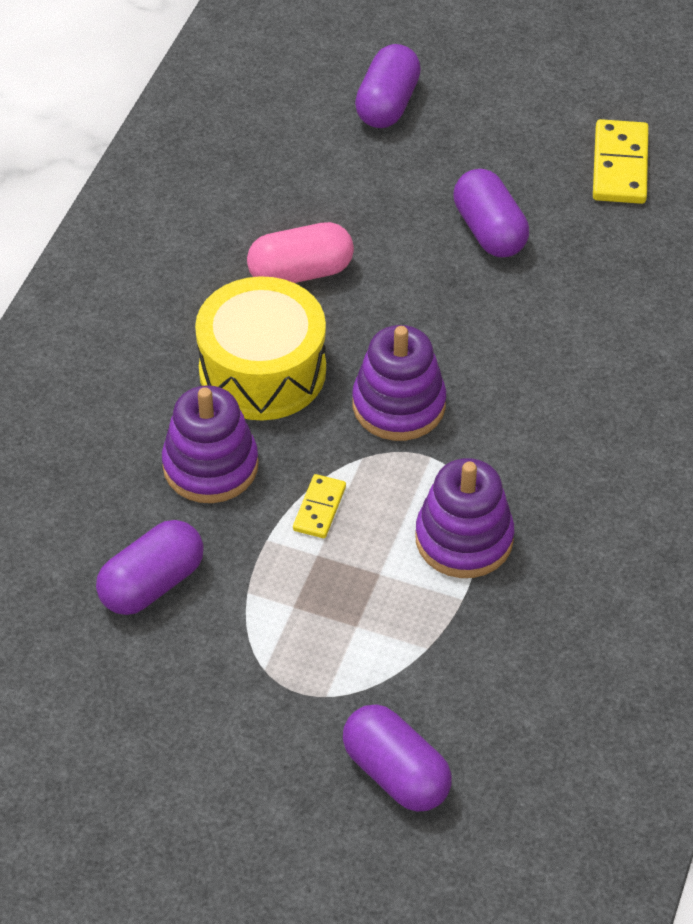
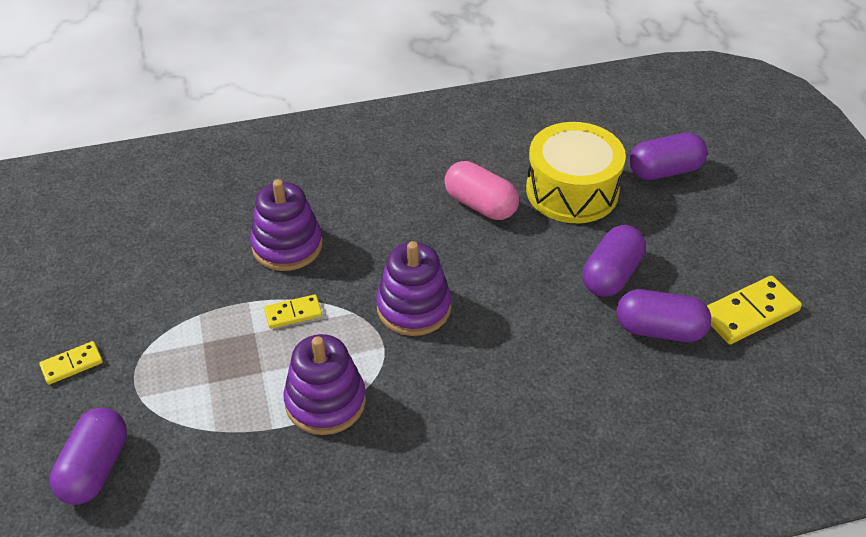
camera: 55 degrees right, 5 degrees down
(152, 584) = (174, 267): purple capsule -> purple capsule (659, 330)
(225, 740) = (72, 365): none -> yellow domino
(262, 370) = (384, 229): yellow drum -> yellow drum (572, 190)

